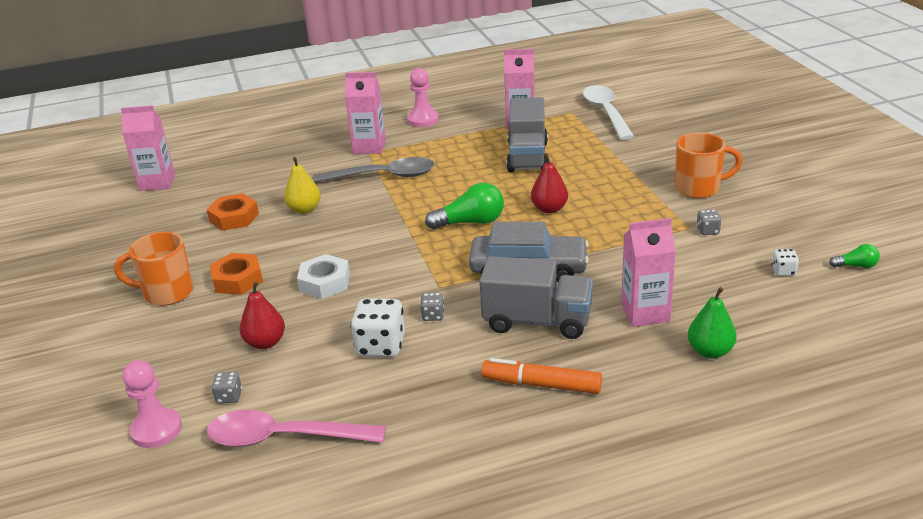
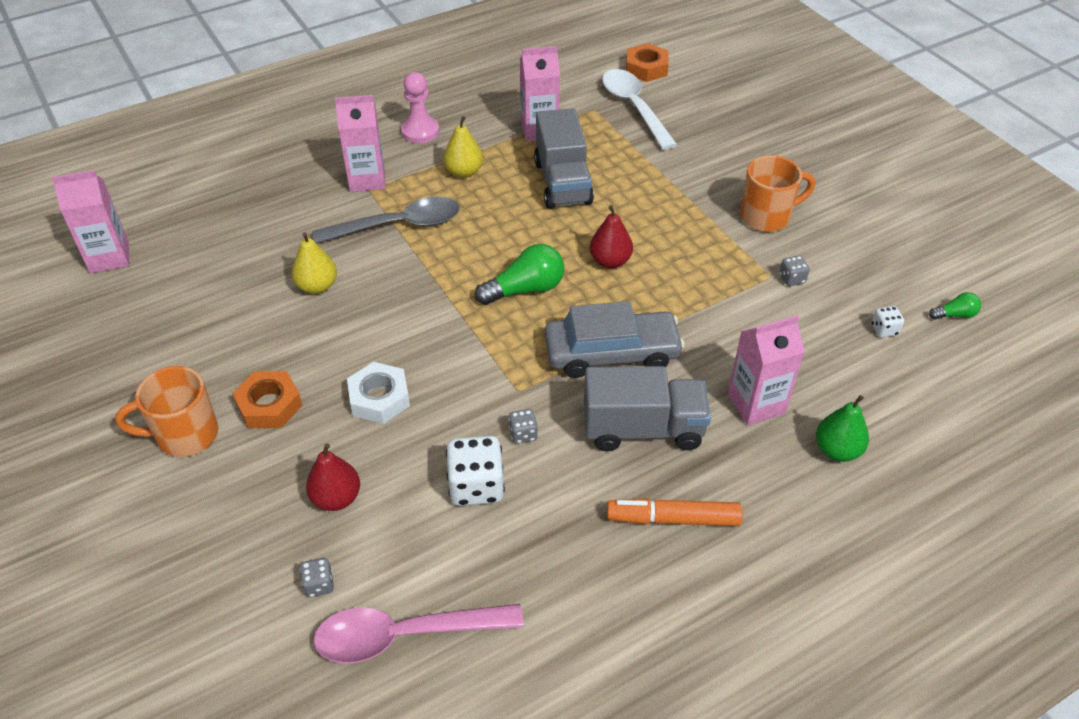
camera: 15 degrees left, 15 degrees up
(156, 430) = (246, 646): pink pawn -> none
(234, 217) = (231, 307): orange nut -> orange nut (646, 68)
(448, 146) = (464, 172): none -> yellow pear

